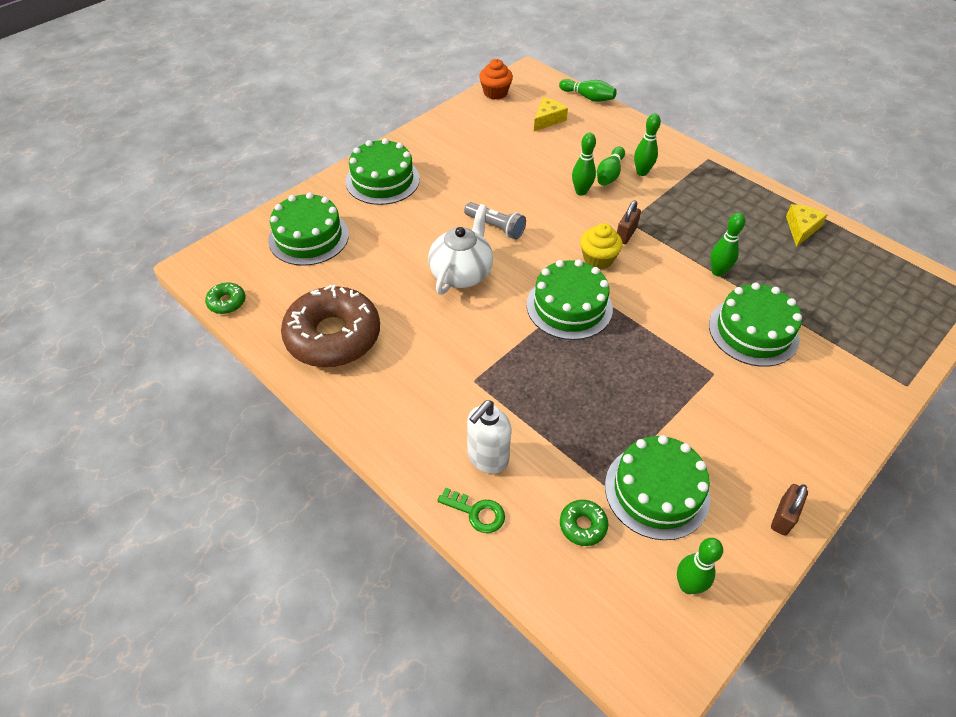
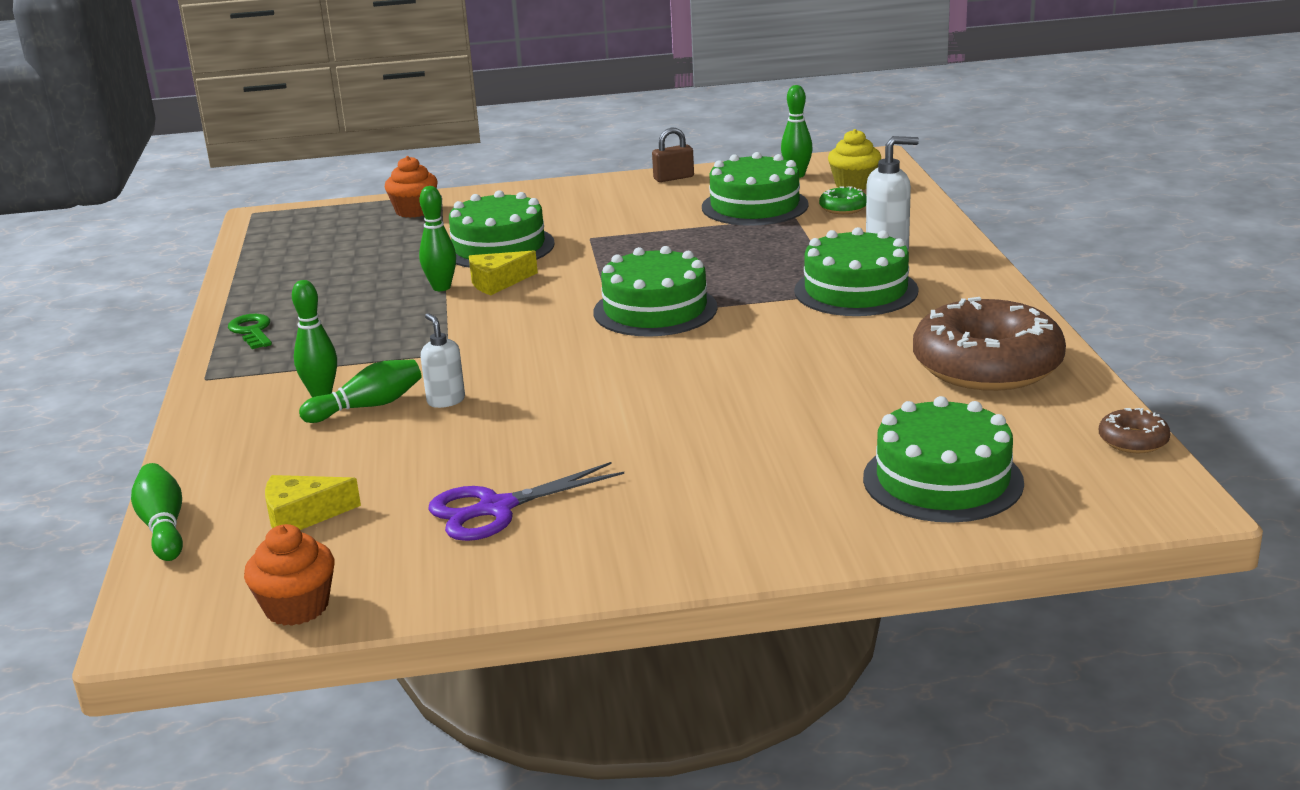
camera: 140 degrees left, 25 degrees down
(227, 302) = (1133, 440): green donut -> brown donut
(382, 180) = (731, 521): green cake -> green cake (856, 290)
(461, 273) = (746, 371): white teapot -> none
(477, 512) = (931, 232): green key -> green key (252, 331)
(480, 150) = (496, 508): none -> purple scissors
(495, 227) = (632, 401): grey flashlight -> none
(581, 191) = (446, 401): green bowling pin -> white soap dispenser
(598, 259) = (552, 334): yellow cupcake -> yellow cupcake (854, 184)
(626, 234) = (476, 343): brown padlock -> none
(801, 228) = (275, 289): yellow cheese -> yellow cheese (498, 282)
(882, 351) = (414, 211): none -> orange cupcake

